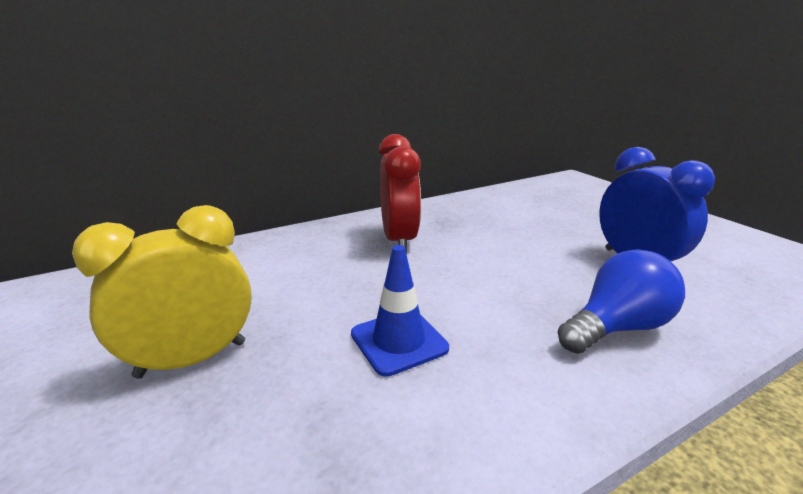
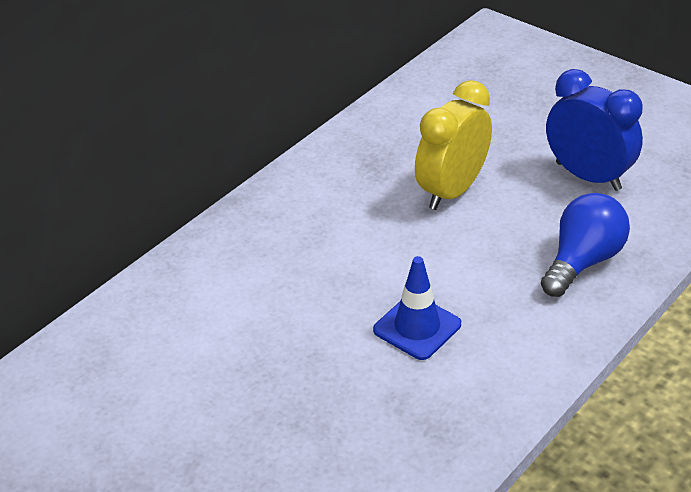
camera: 20 degrees left, 15 degrees up
(192, 359) = (262, 394): yellow clock -> yellow clock (452, 191)
(399, 240) = (342, 207): red clock -> none

